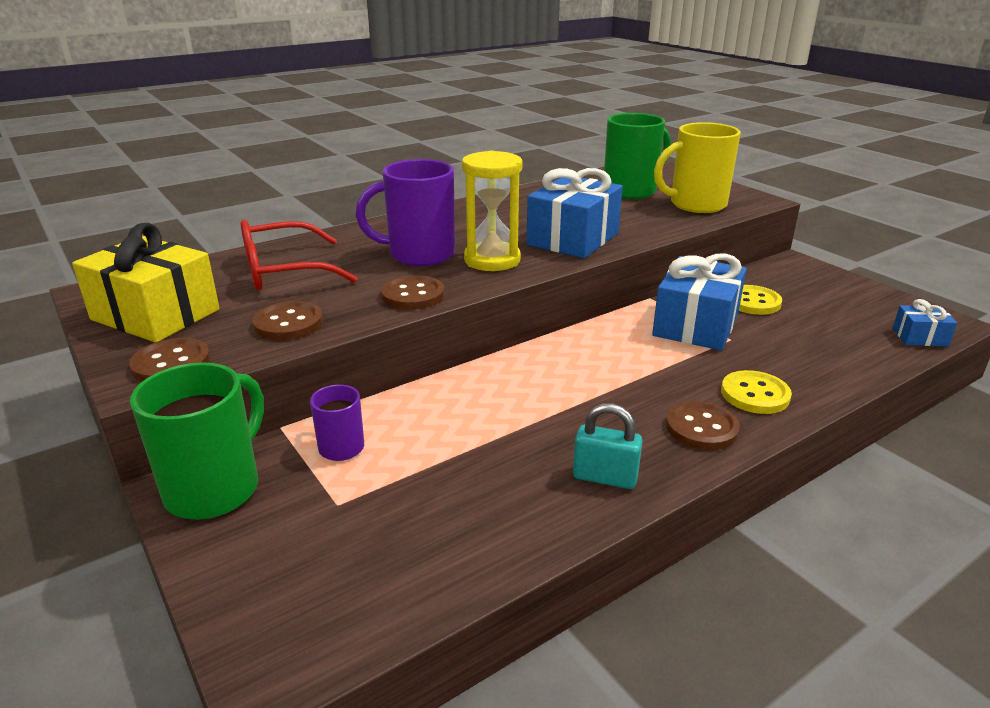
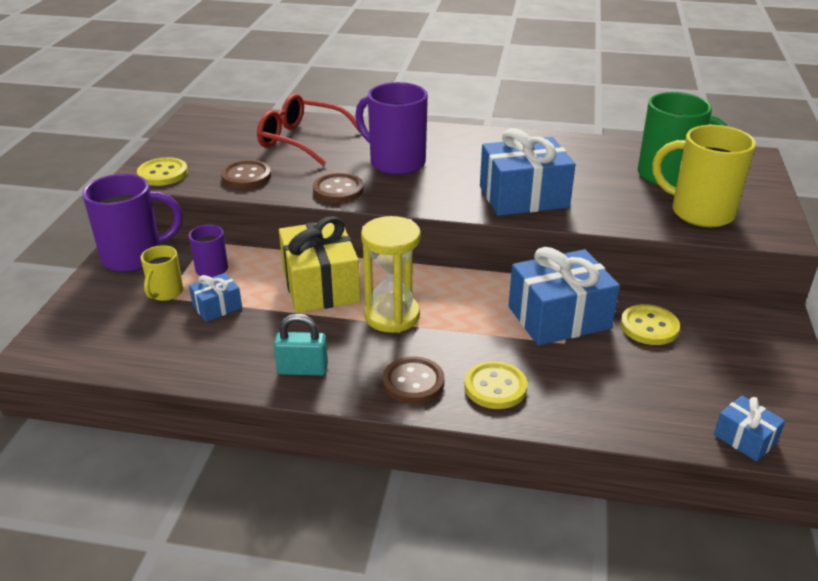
camera: 45 degrees right, 5 degrees up
(155, 315) = (200, 140): yellow gift -> yellow gift (320, 285)
(171, 363) = (163, 174): brown button -> yellow button
(215, 488) = (135, 257): green mug -> purple mug
(329, 500) = (165, 293): none -> yellow mug
(416, 477) = (217, 307): none -> blue gift
(492, 260) = (432, 188): yellow hourglass -> yellow hourglass (392, 316)
(605, 477) = (302, 369): turquoise padlock -> turquoise padlock turned 60 degrees counterclockwise

